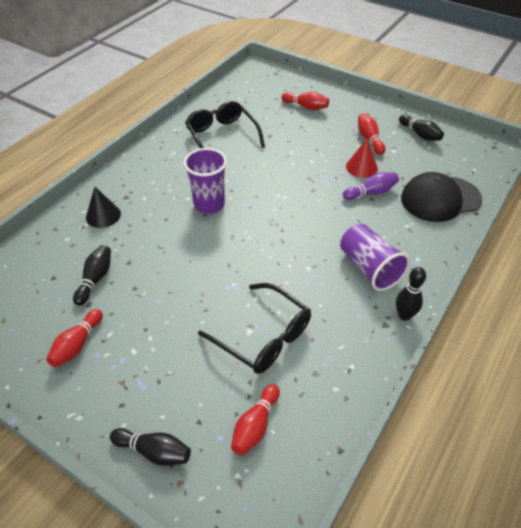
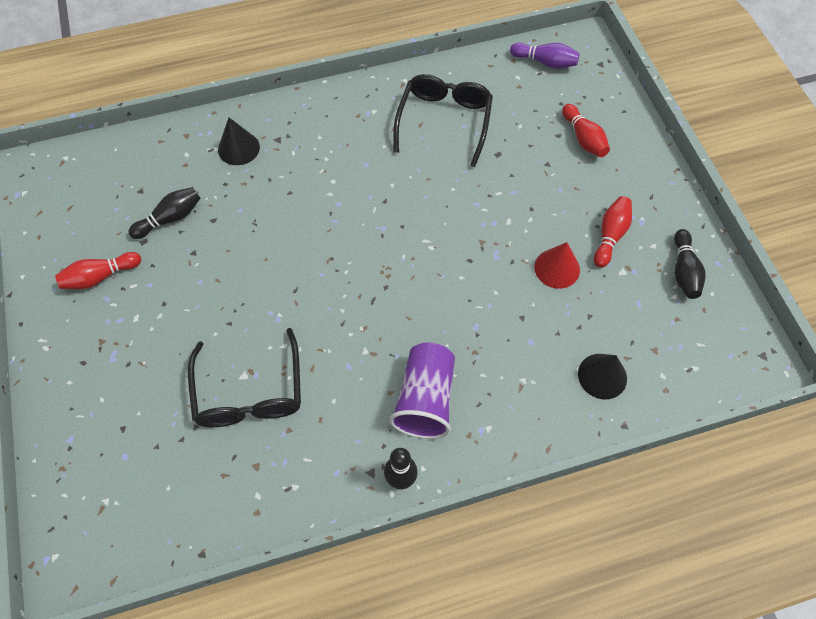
camera: 40 degrees right, 15 degrees up
(154, 451) = (68, 425): black bowling pin -> none
(209, 204) = (345, 204): purple cup -> none
(255, 425) = (160, 471): red bowling pin -> none
(371, 192) = (530, 309): purple bowling pin -> purple bowling pin (545, 62)
(440, 199) = (602, 376): black cap -> black cone

